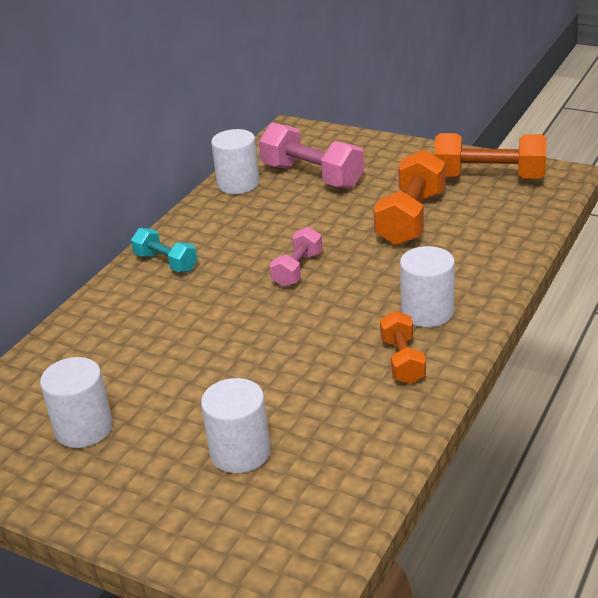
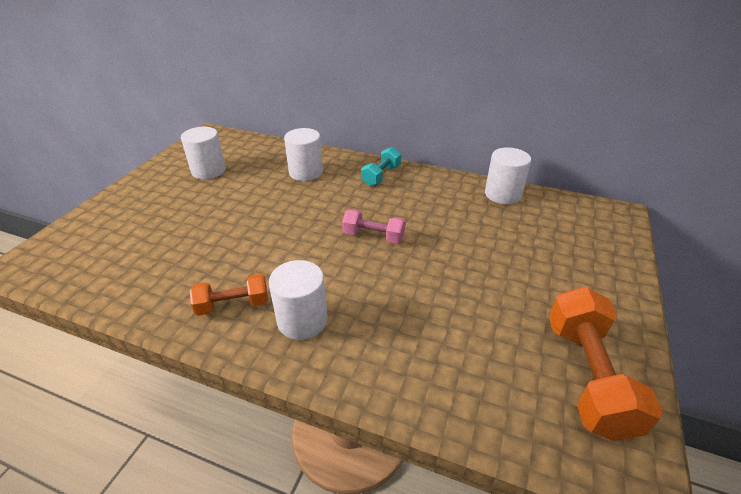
camera: 80 degrees right, 5 degrees up
(240, 452) = (159, 229): white cylinder -> white cylinder (306, 172)
(312, 176) = (532, 233): pink dumbbell -> none
(411, 218) = (471, 304): orange dumbbell -> none

